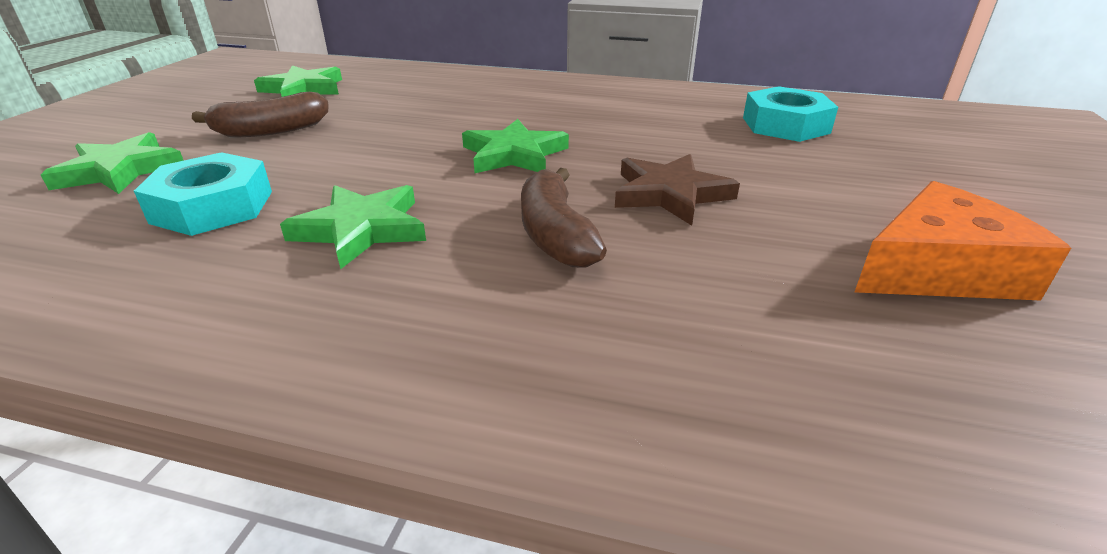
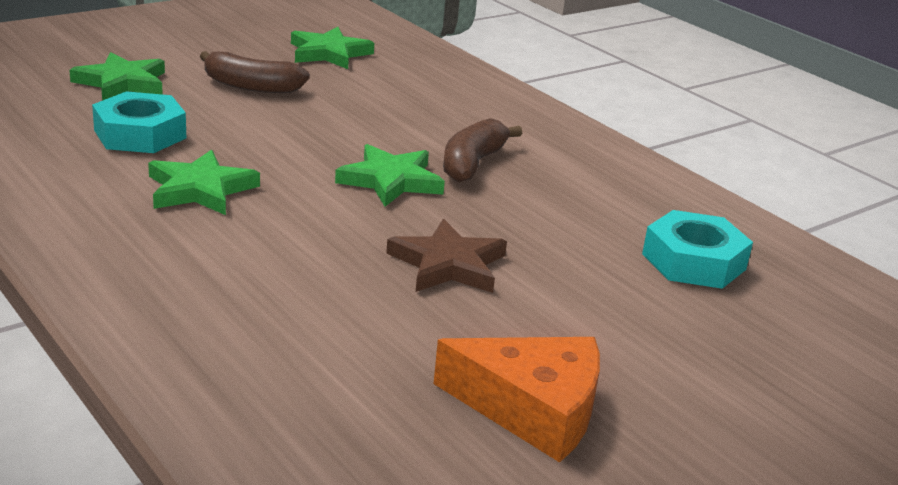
camera: 35 degrees right, 5 degrees down
(555, 235) = (309, 251): brown banana -> brown banana (472, 163)

